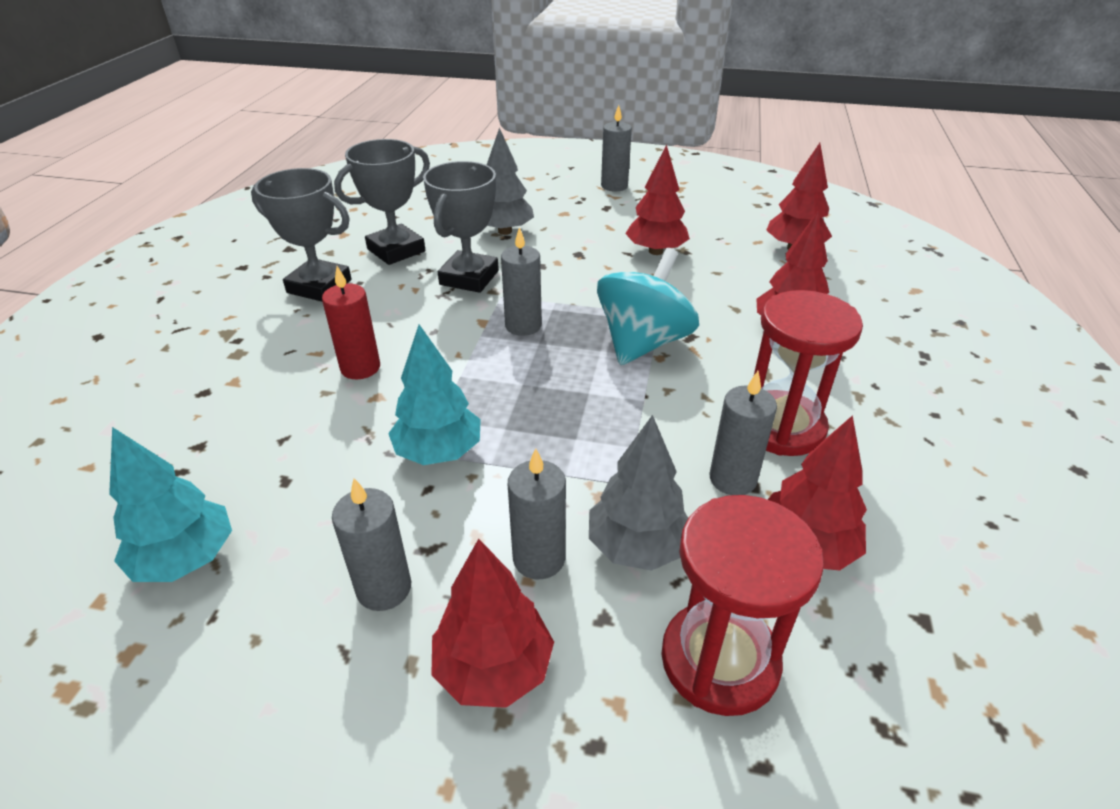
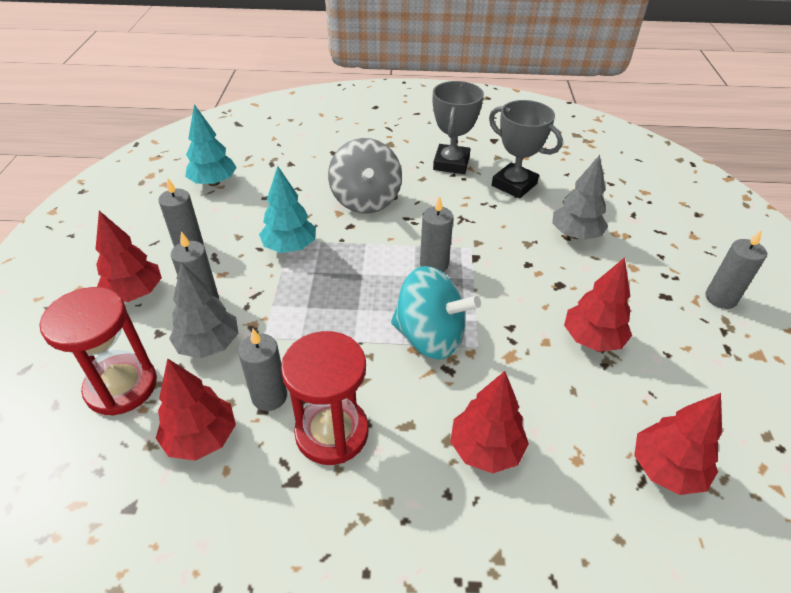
camera: 80 degrees right, 5 degrees up
(360, 368) = (366, 200): red candle -> grey spinning top
(469, 278) = (490, 227): grey trophy -> none

